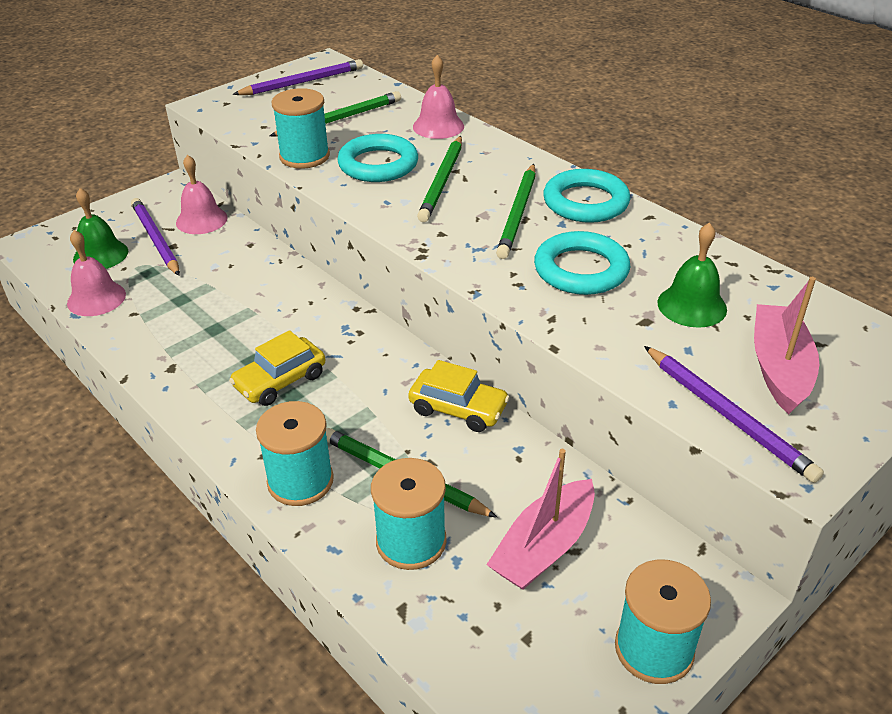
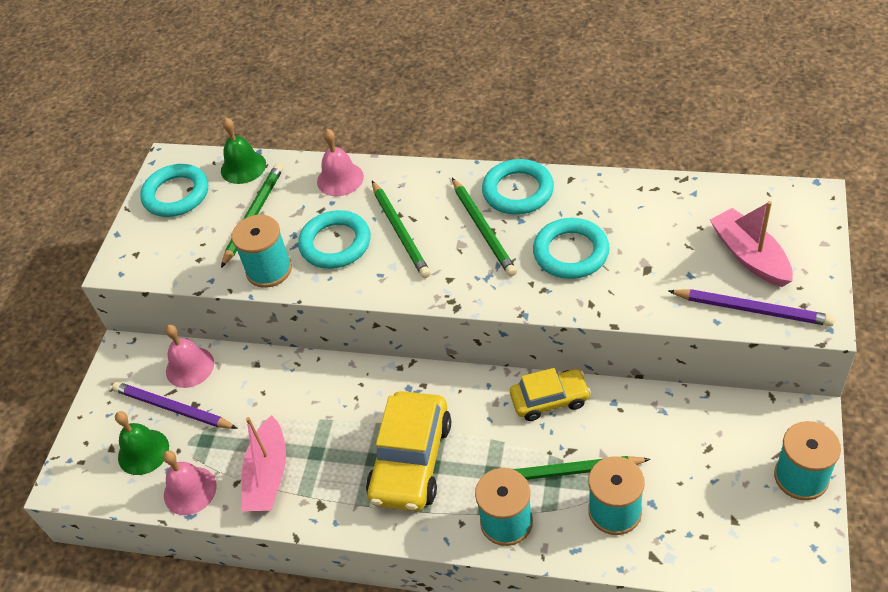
camera: 30 degrees left, 10 degrees up
(280, 381) = (411, 460): yellow car -> yellow car, size x1.62
(302, 82) = (176, 194): purple pencil -> turquoise ring
(544, 547) = (691, 458): pink boat -> pink boat (268, 475)
(692, 305) = (662, 239): green bell -> green bell (243, 167)

